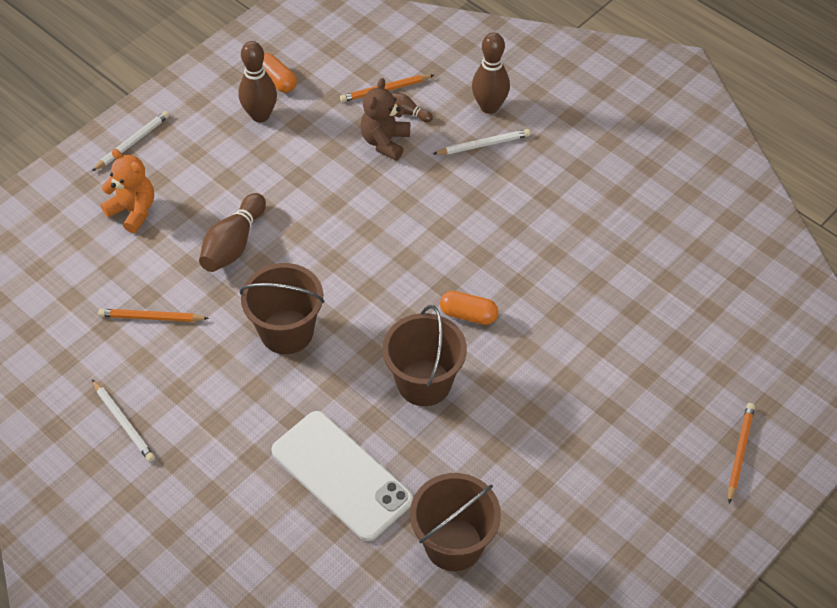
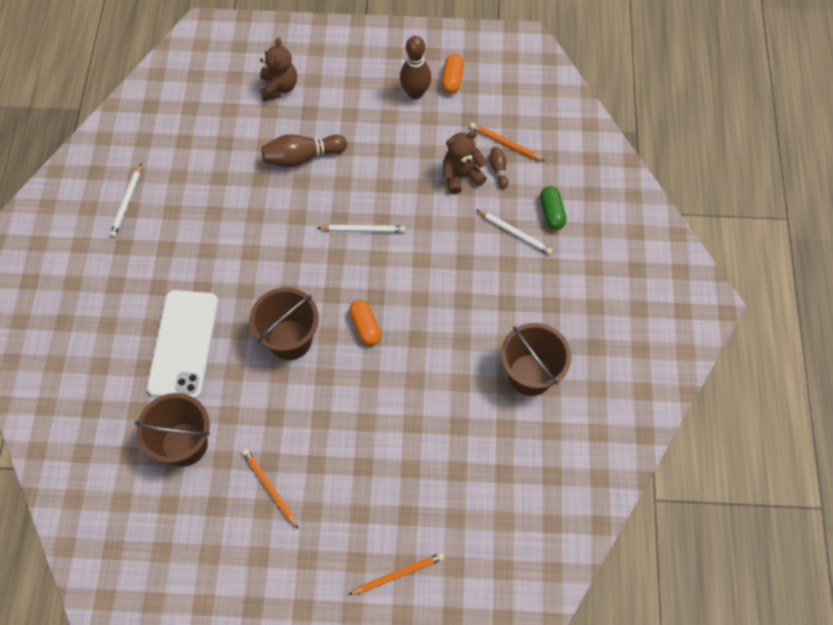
camera: 50 degrees right, 10 degrees up
(132, 142) = (329, 46): white pencil -> white pencil (363, 230)
(133, 211) = (279, 87): orange teddy bear -> brown teddy bear
(151, 317) = (211, 158): orange pencil -> orange pencil (270, 488)
(286, 332) = (262, 235): brown bucket -> brown bucket (530, 375)
(489, 107) = (551, 213): brown bowling pin -> green capsule

